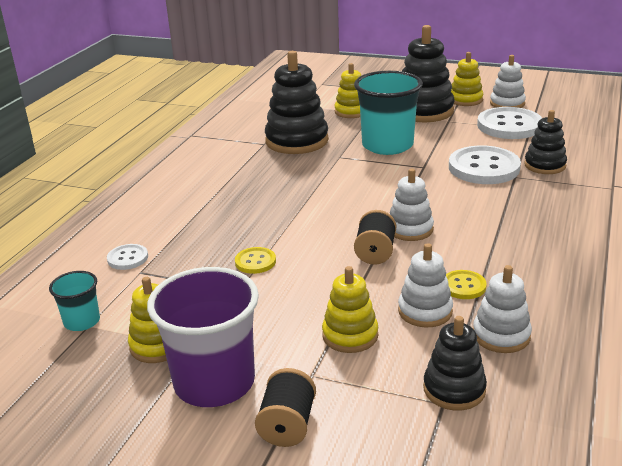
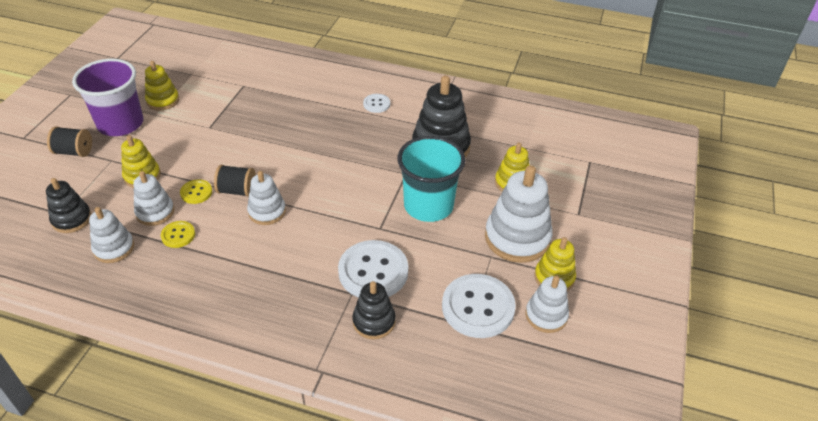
camera: 85 degrees right, 15 degrees up
(82, 321) = (196, 71): turquoise cup -> none
(127, 258) = (261, 78): white button -> white button (376, 104)
(255, 262) = (241, 132): yellow button -> yellow button (196, 192)
(423, 111) = (517, 238): black stacking toy -> white stacking toy

